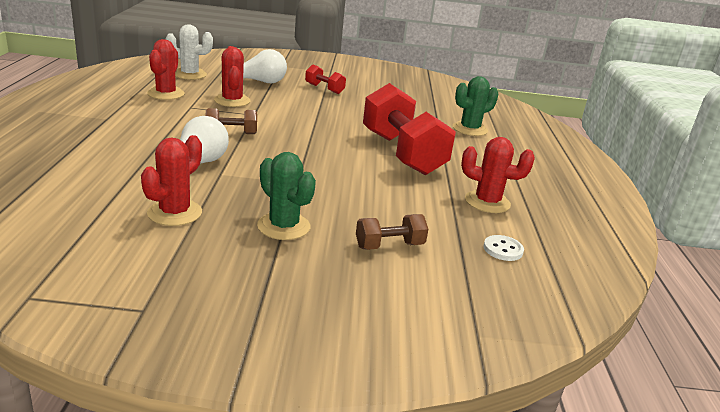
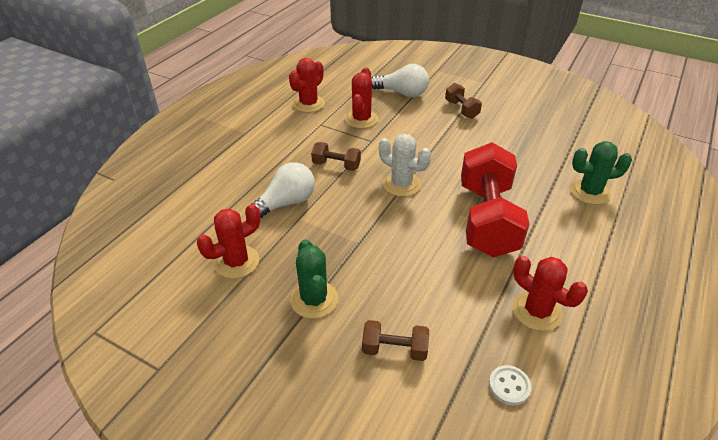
camera: 30 degrees right, 15 degrees up
(190, 74) = (343, 78): white cactus -> white cactus (401, 184)
(324, 89) = (461, 109): red dumbbell -> brown dumbbell

